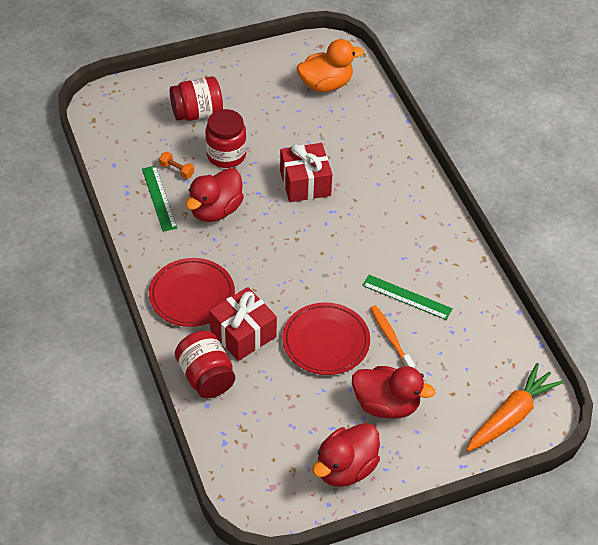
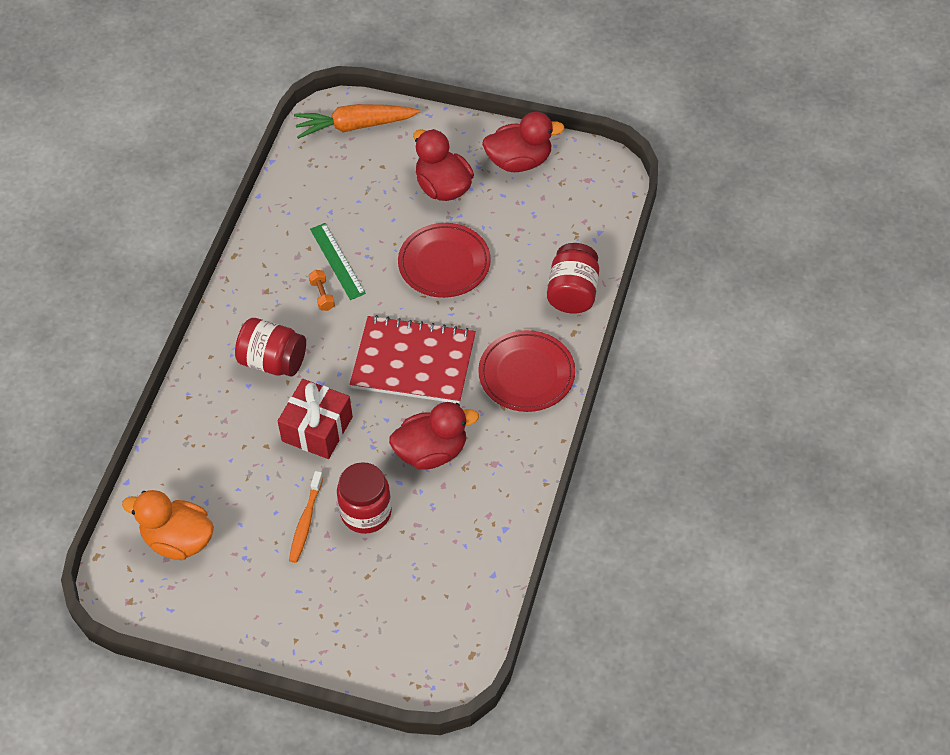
camera: 140 degrees left, 5 degrees up
(159, 198) = (477, 501): green ruler -> none
(177, 170) = (432, 525): orange dumbbell -> orange dumbbell (322, 295)
(197, 113) = (350, 589): red jar -> red jar (273, 361)
(243, 334) = (510, 311): red gift -> none
(281, 259) = (413, 362): none -> red notebook
(390, 338) = (387, 235): orange toothbrush -> orange toothbrush (306, 522)

